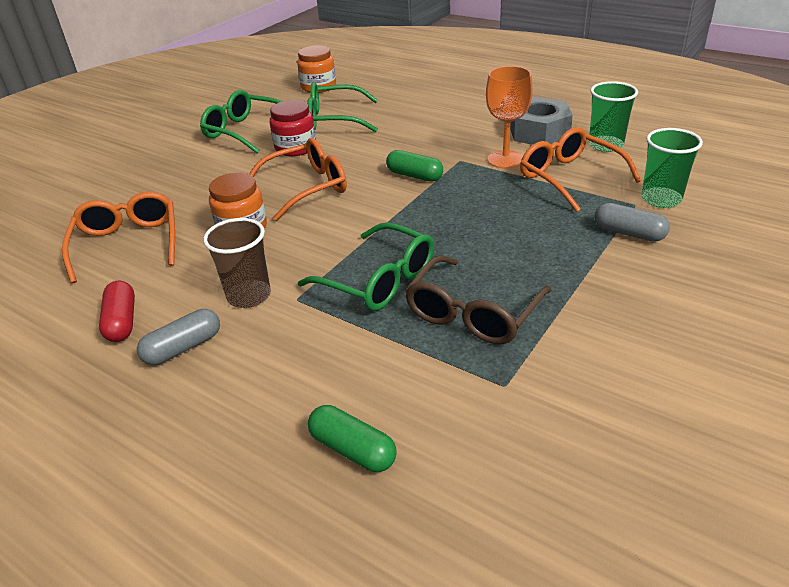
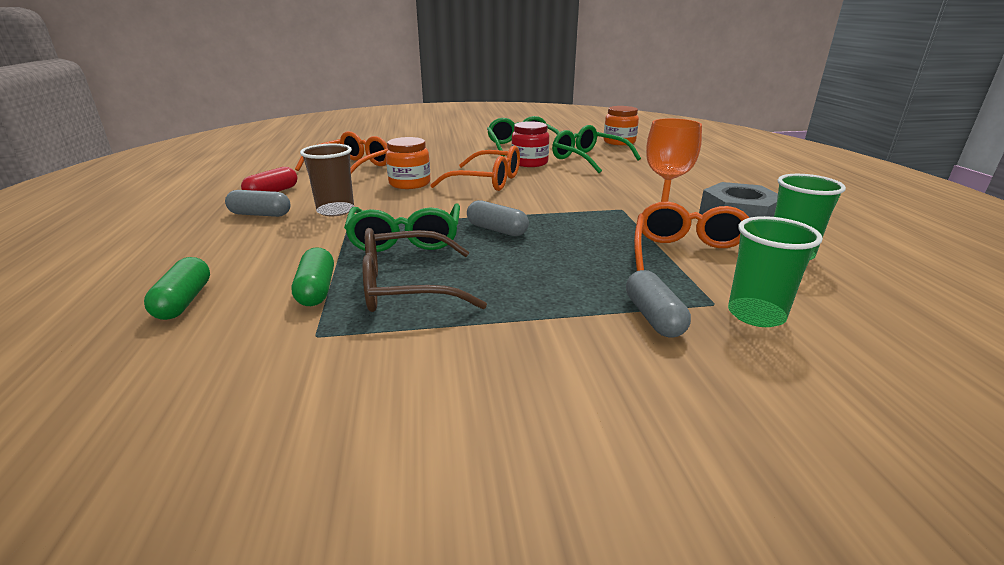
camera: 45 degrees right, 10 degrees down
(414, 176) = (566, 203): green capsule -> green capsule (316, 290)
(422, 229) = (497, 230): none -> grey capsule

